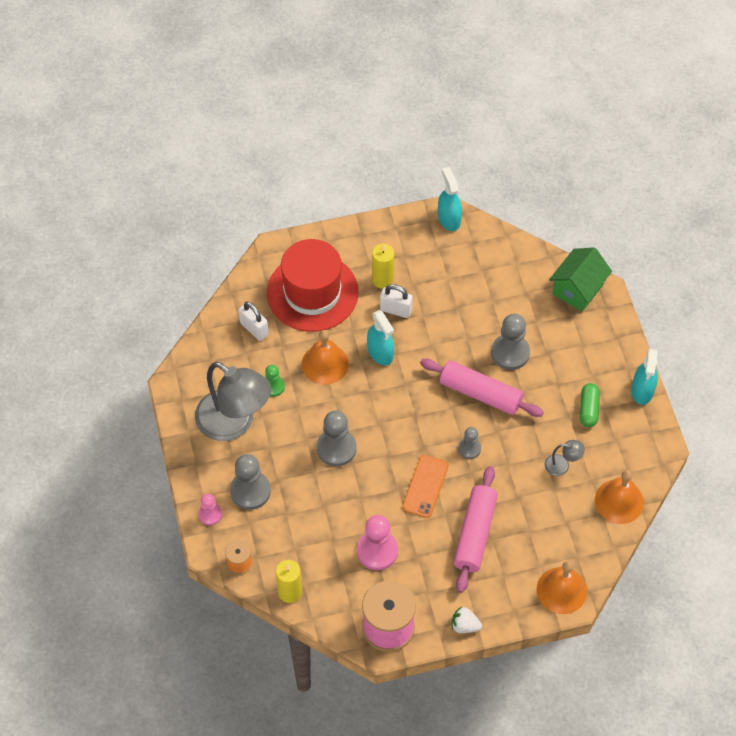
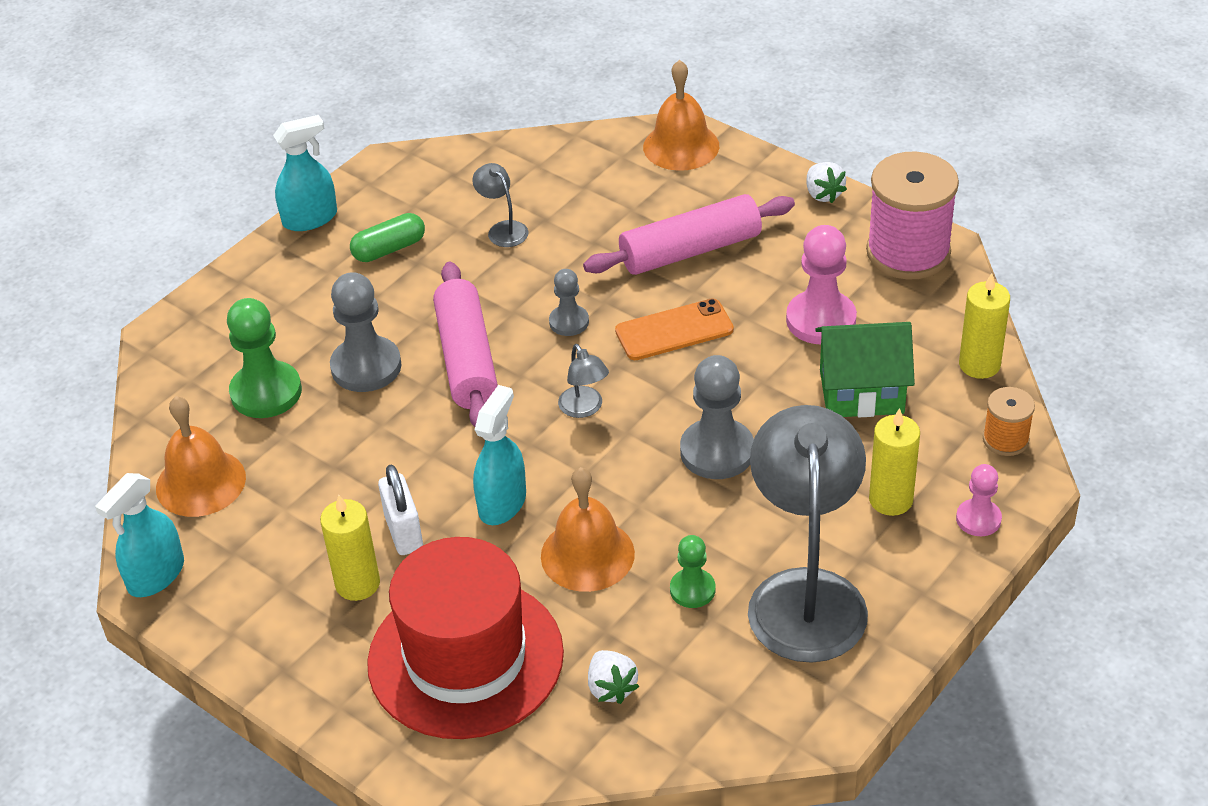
camera: 125 degrees left, 15 degrees down
(250, 491) = (891, 500): grey pawn -> yellow candle
(254, 329) = (611, 688): white padlock -> white strawberry
(407, 417) = (584, 409): none -> grey lamp
(526, 308) = (266, 392): none -> green pawn
(577, 289) = (183, 358): green house -> green house (861, 392)
(619, 501) = (504, 161): orange bell -> orange bell (200, 482)

